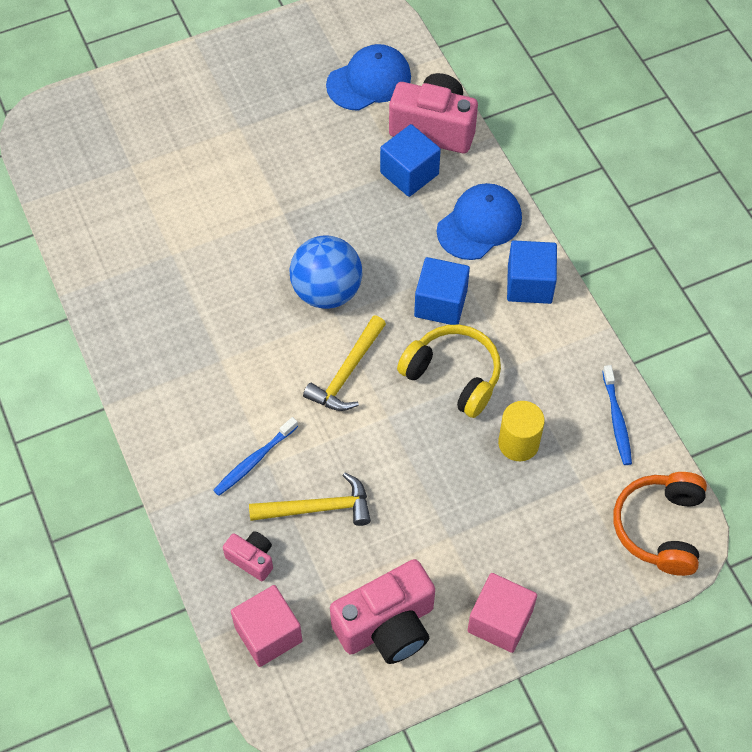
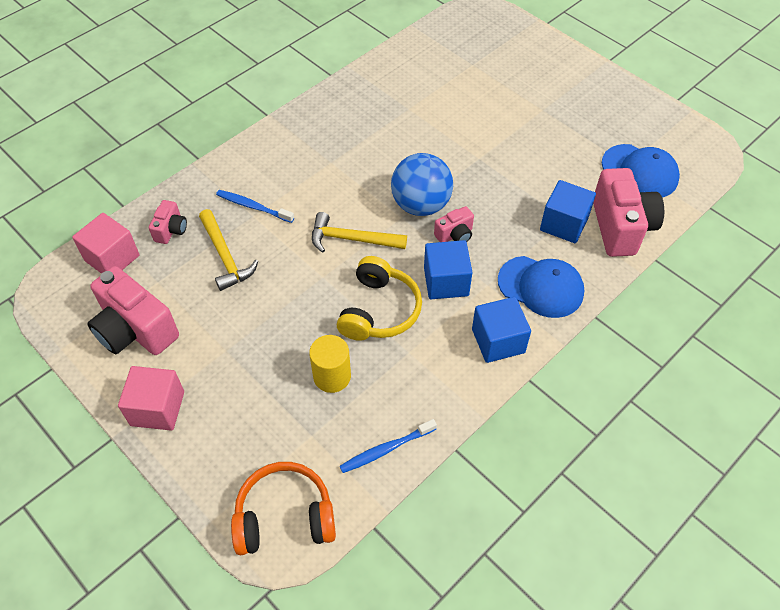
camera: 70 degrees right, 5 degrees down
(382, 274) = (455, 235): none -> pink camera

